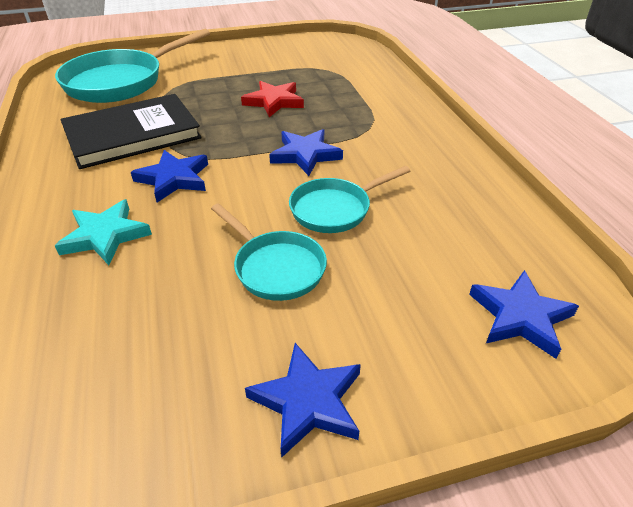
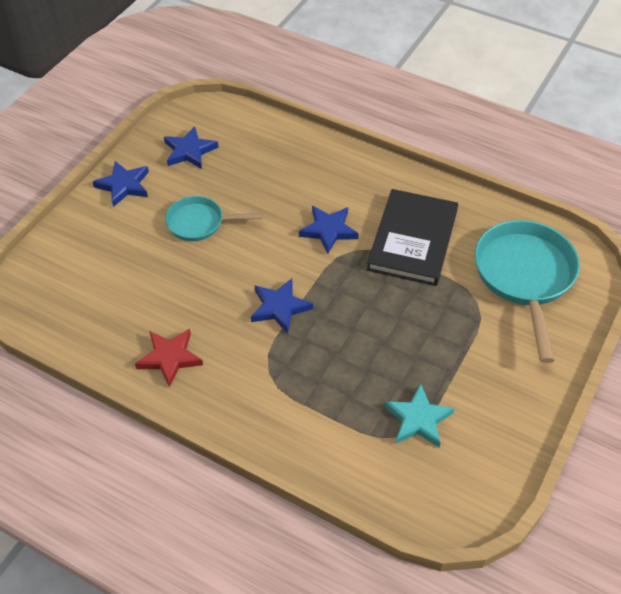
camera: 135 degrees right, 10 degrees up
(105, 236) = (304, 179): turquoise star -> turquoise star (418, 419)
(274, 101) = (378, 347): red star -> red star (170, 358)
(335, 209) = (210, 277): turquoise pan -> none
(520, 317) = (58, 279): blue star -> blue star (189, 151)

